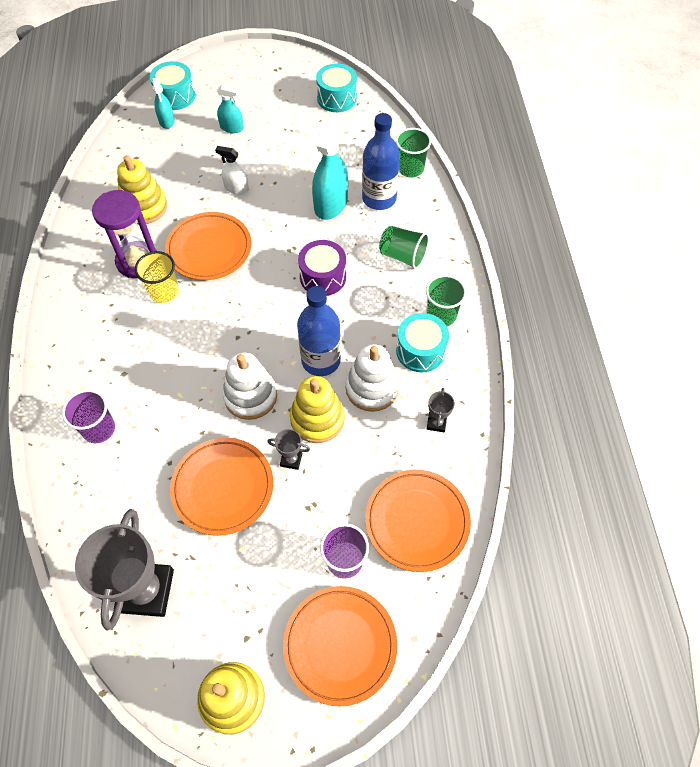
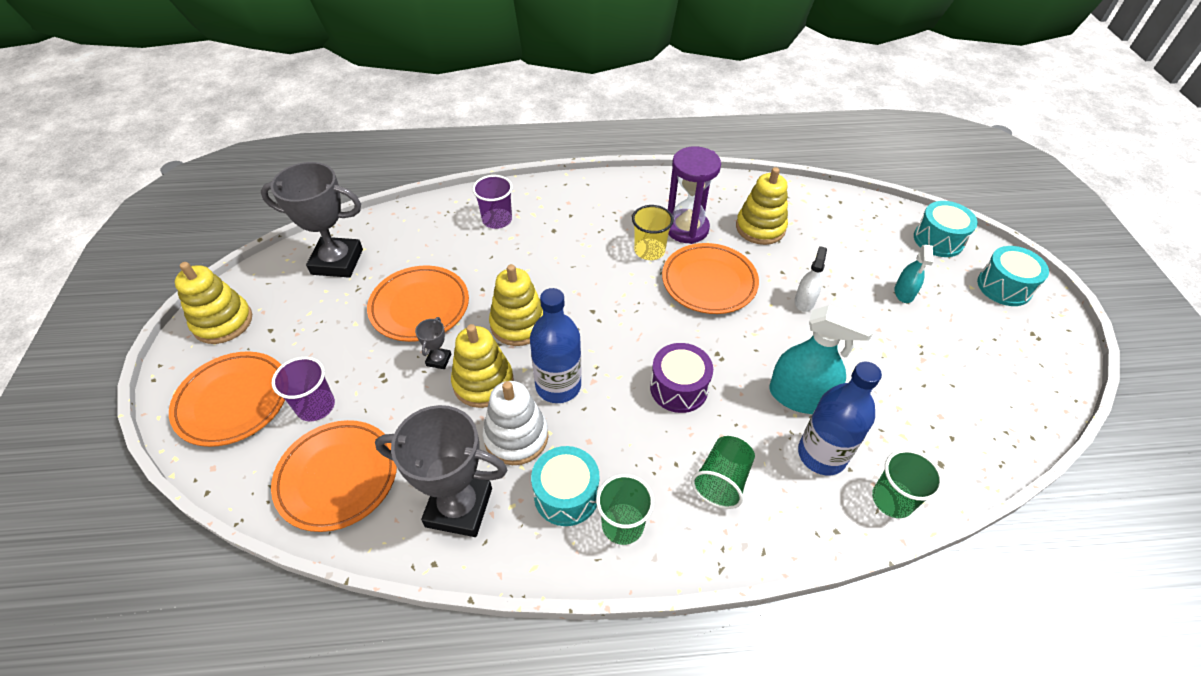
camera: 90 degrees right, 10 degrees down
(166, 121) = (894, 235): turquoise spray bottle -> none
(250, 396) = (518, 324): white stacking toy -> yellow stacking toy
(337, 98) = (1006, 405): turquoise drum -> turquoise drum (1004, 287)
(436, 423) = (459, 507): grey trophy -> grey trophy, size x2.32

